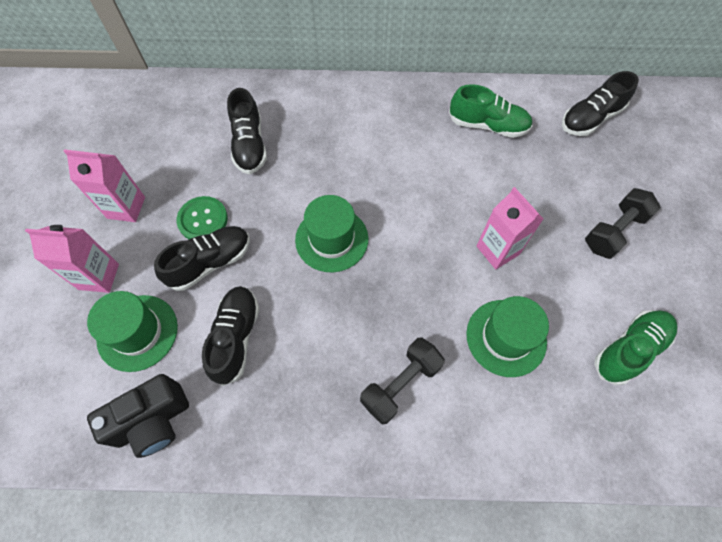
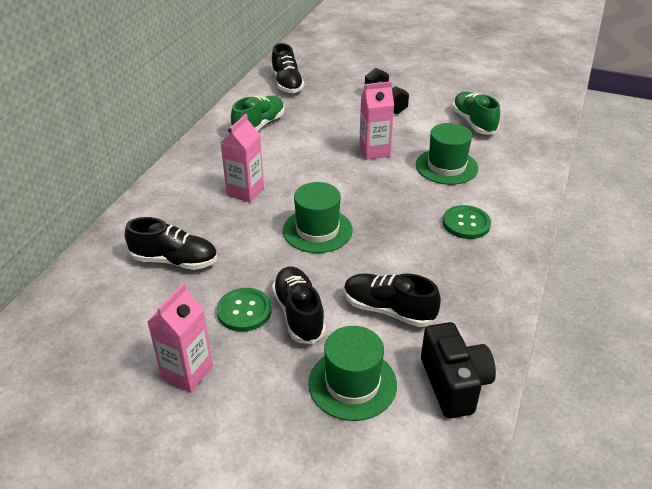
camera: 70 degrees left, 25 degrees down
(99, 276) = (267, 409): pink carton -> pink carton (245, 192)
(400, 384) = (466, 223): black dumbbell -> green button

